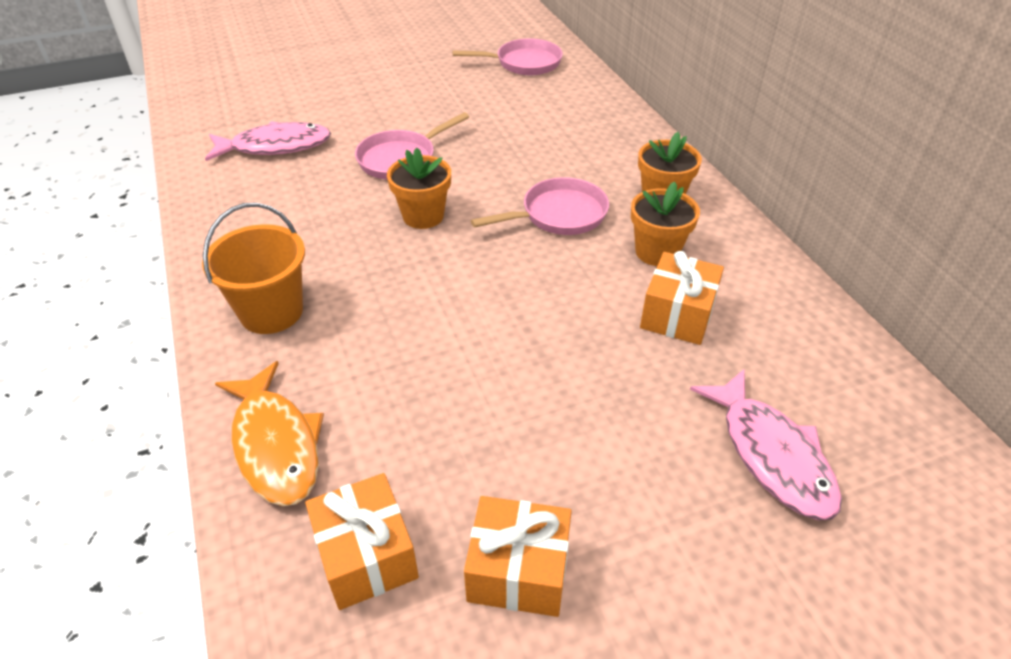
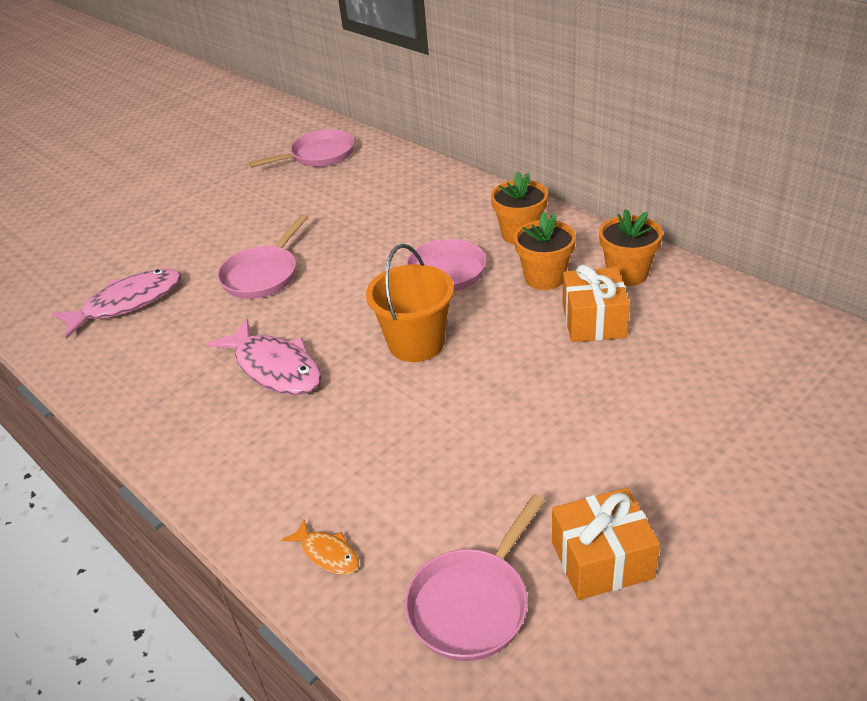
camera: 20 degrees left, 5 degrees down
(271, 312) = (237, 448): orange bucket -> orange bucket (416, 343)
(276, 444) = (327, 554): orange fish -> orange fish, size x0.49
(366, 555) = (472, 603): orange gift -> pink pan
(423, 216) = (321, 317): orange flower pot -> orange flower pot (627, 274)
(771, 454) = (731, 397): pink fish -> pink fish (275, 368)

